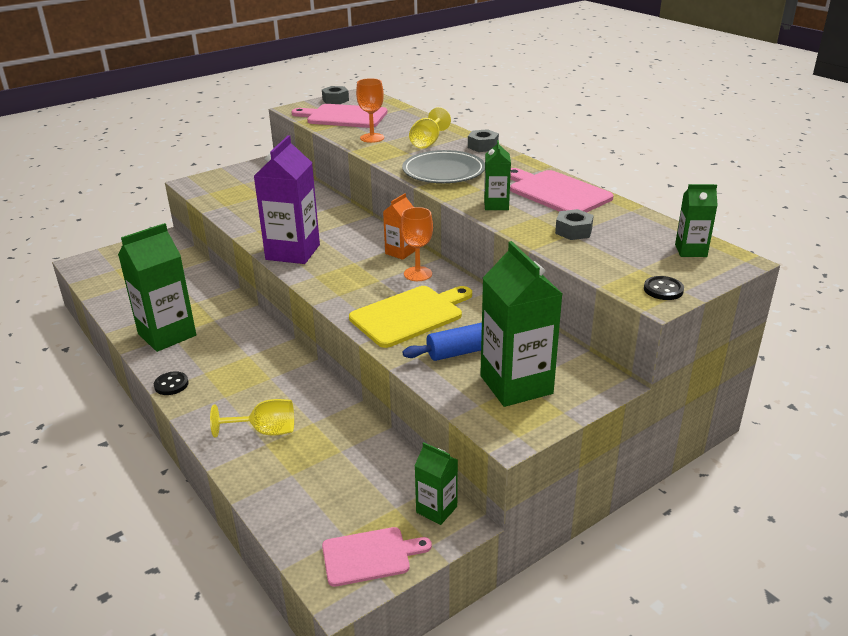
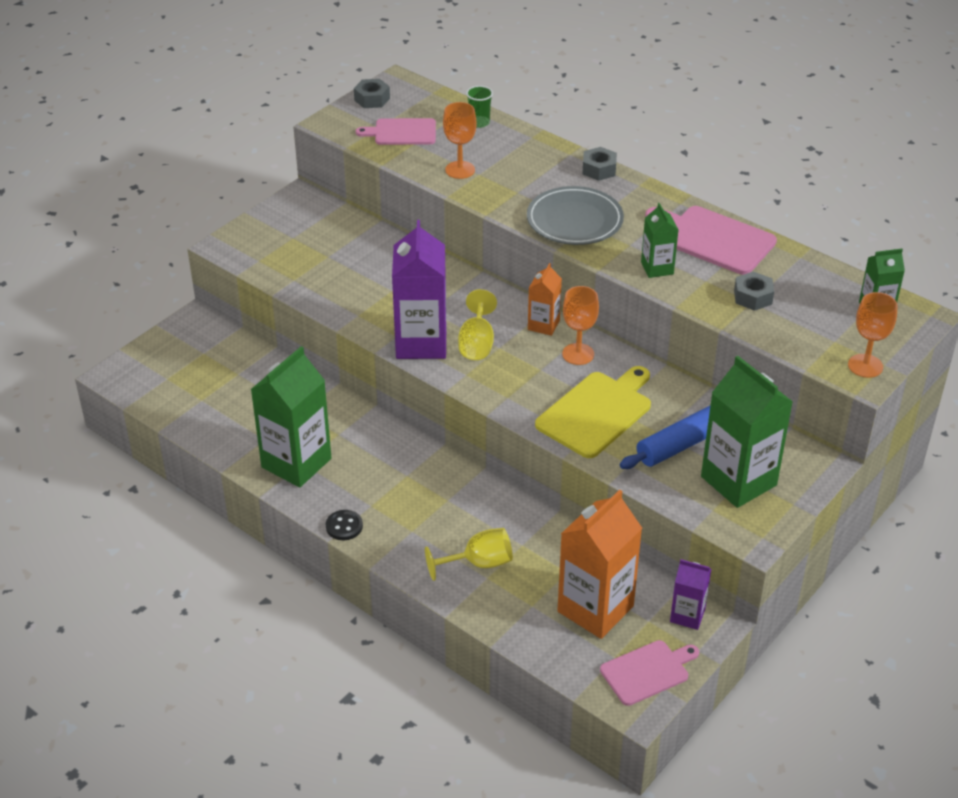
camera: 15 degrees left, 10 degrees up
(344, 117) = (402, 132): pink cutting board -> pink cutting board, size x0.66
(349, 487) = (595, 609): none -> orange carton
(405, 116) = (479, 122): none -> green cup
(428, 142) = (531, 170): yellow goblet -> yellow goblet (477, 343)
(436, 509) = (687, 615): green carton -> purple carton
(663, 290) = (865, 366): black button -> orange goblet

